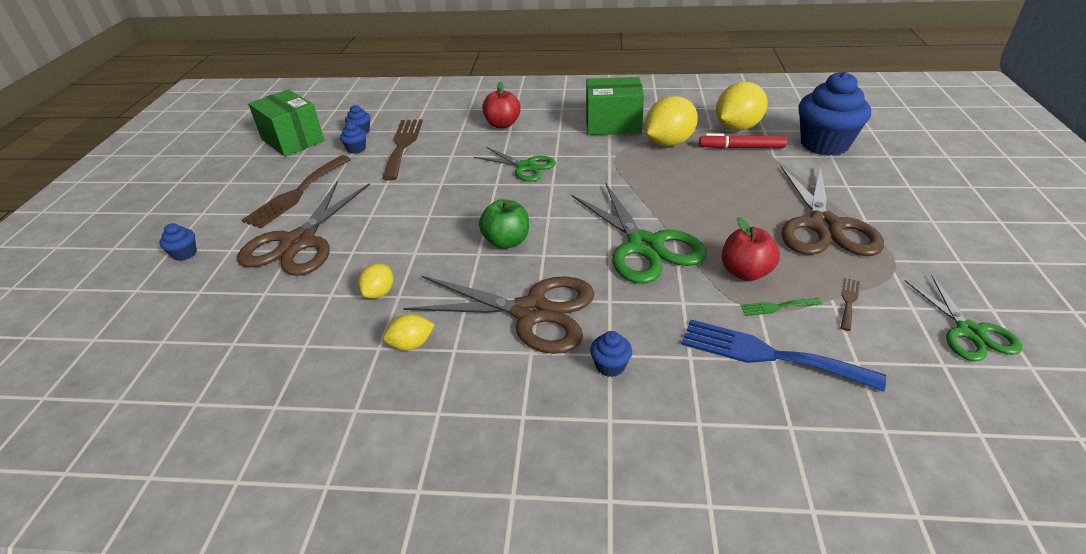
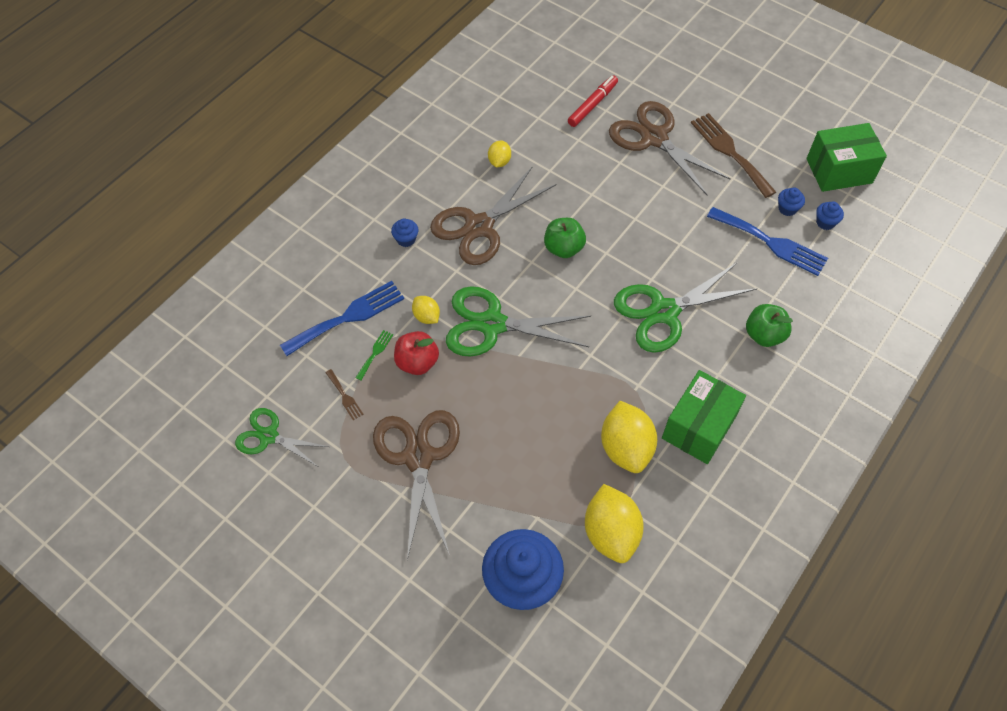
camera: 120 degrees right, 20 degrees up
(185, 254) = (685, 80): blue cupcake -> none
(379, 293) = (560, 162): yellow lemon -> yellow lemon (426, 316)
(403, 145) = (771, 243): brown fork -> blue fork
(502, 124) = (764, 335): red apple -> green apple
(525, 167) = (664, 312): green scissors -> green scissors, size x1.67
(741, 148) = (571, 502): red marker -> red marker (592, 105)
(824, 226) = (418, 457): brown scissors -> brown scissors turned 45 degrees clockwise

